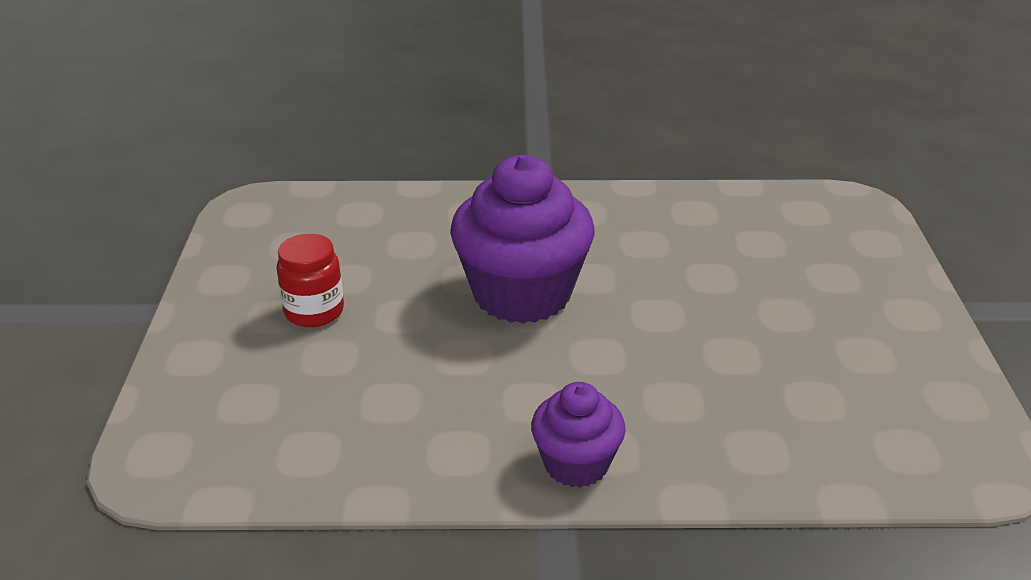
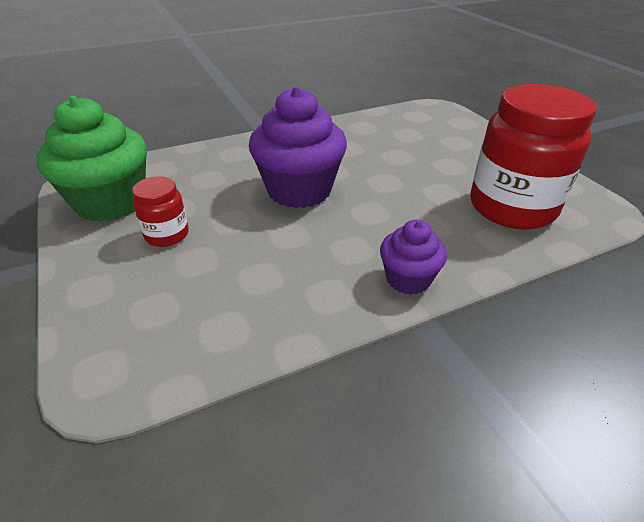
camera: 25 degrees left, 5 degrees up
(273, 247) = (110, 202): none -> green cupcake
(826, 409) = (512, 207): none -> red jar

